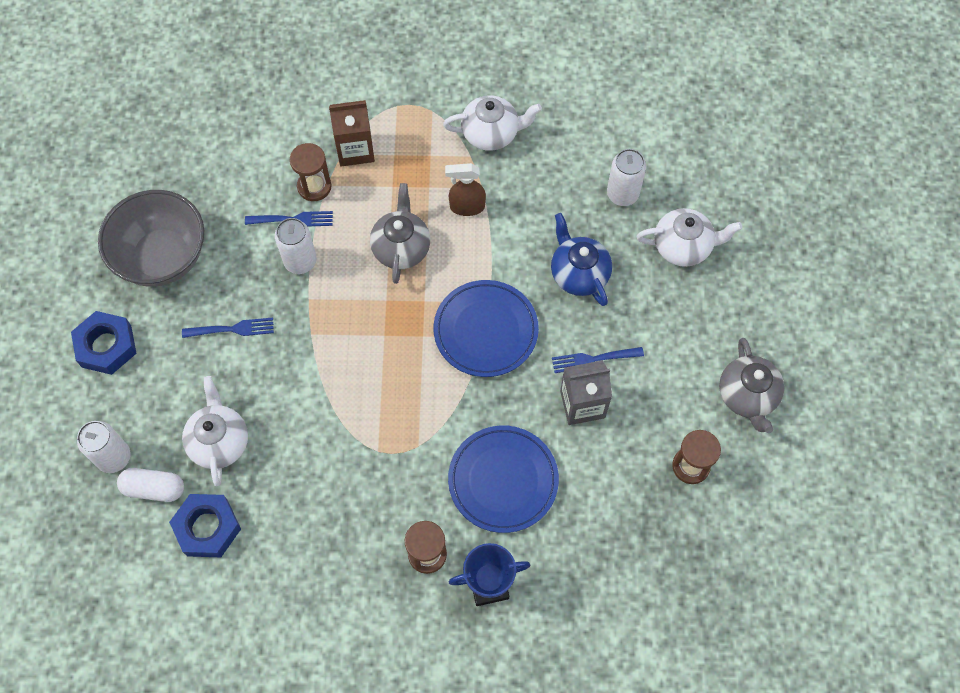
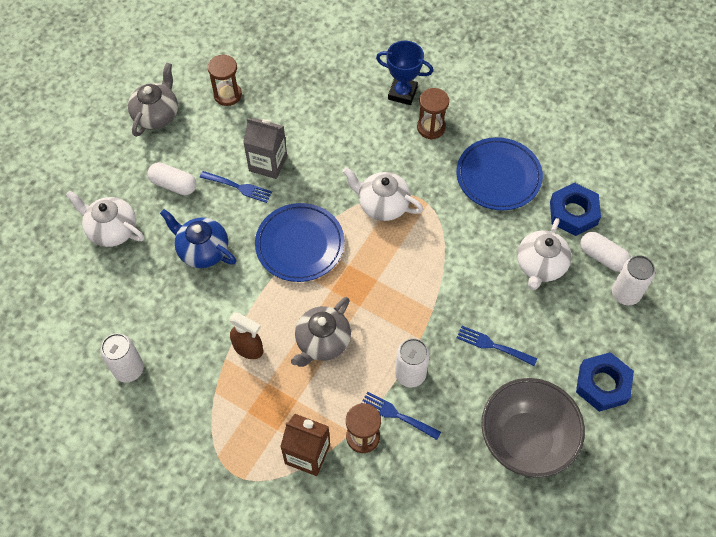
camera: 150 degrees left, 5 degrees down
(491, 133) = (182, 404): white teapot -> white teapot (382, 205)
(503, 480) = (354, 145): blue plate -> blue plate (498, 176)
(578, 273) = (202, 250): blue teapot -> blue teapot turned 120 degrees clockwise
(622, 194) = (121, 293): white can -> white can (129, 369)
(662, 325) = (174, 184): none -> white capsule

